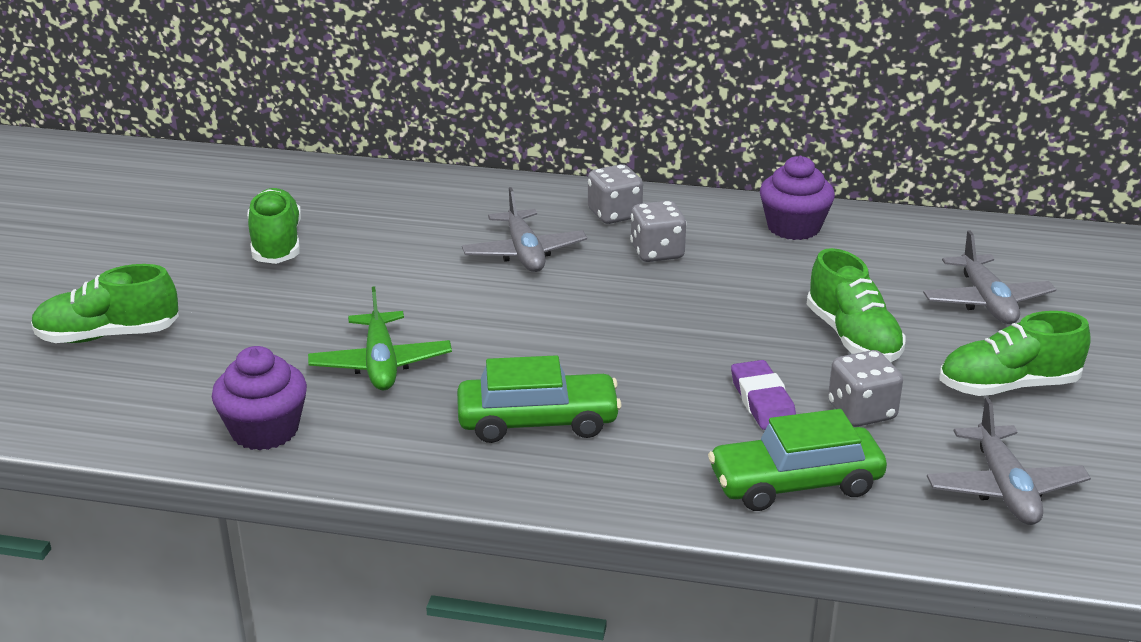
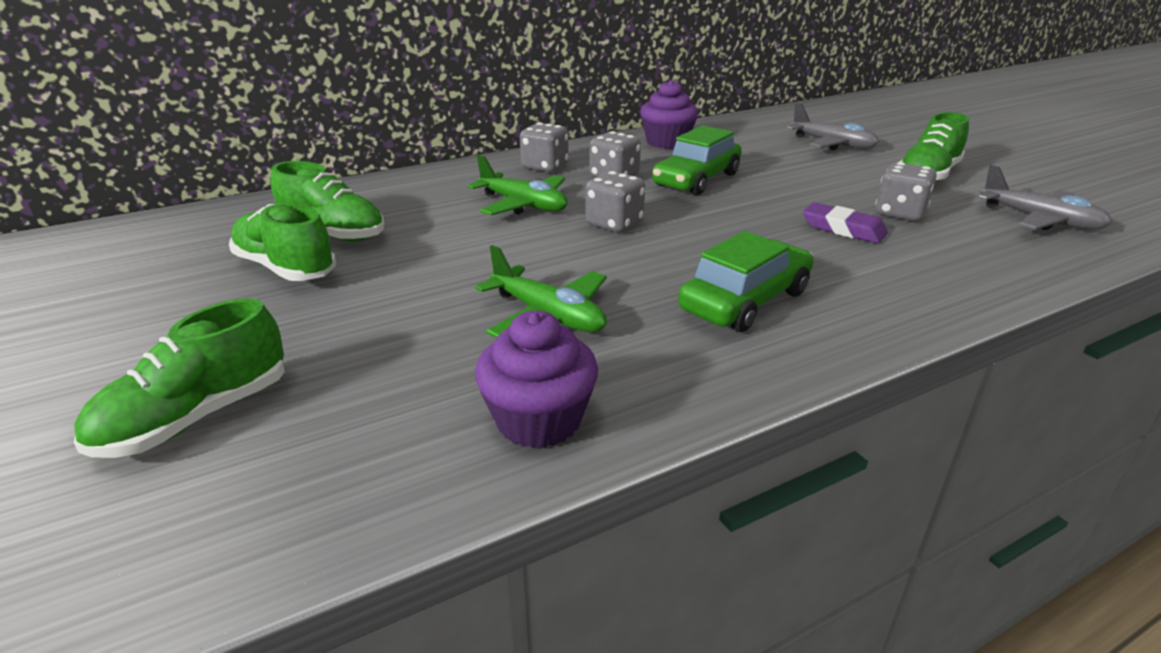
camera: 40 degrees left, 0 degrees up
(524, 253) = (523, 205): grey plane -> green plane
(566, 304) = (614, 224): none -> grey dice
(795, 483) = (959, 264): green car -> green car (696, 180)
(852, 337) = (812, 181): green shoe -> green shoe (333, 233)

